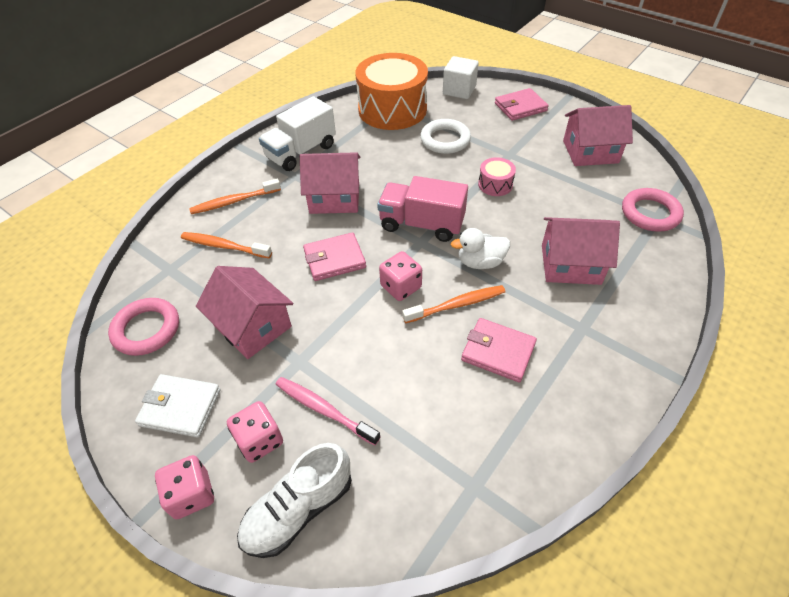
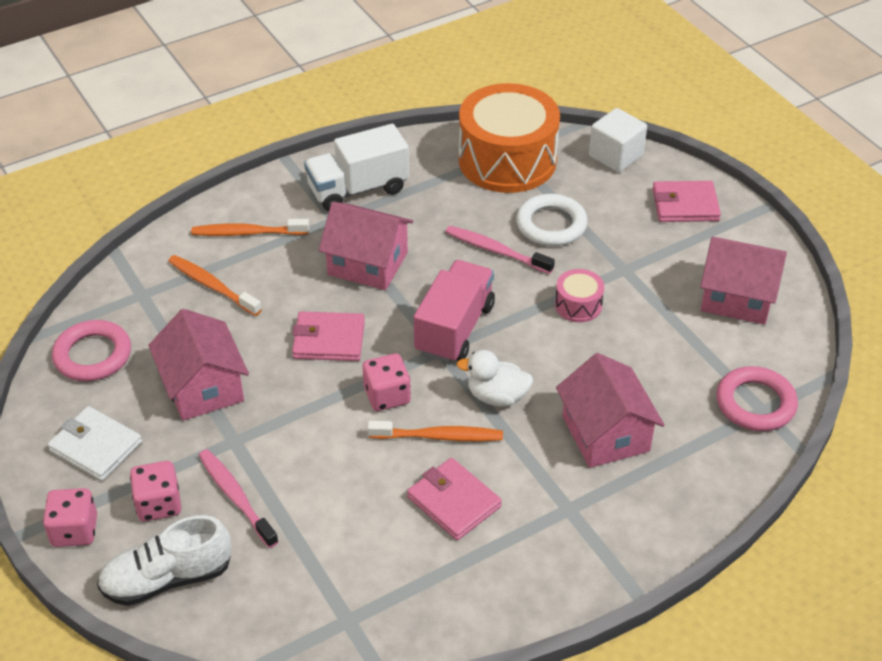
camera: 20 degrees right, 5 degrees down
(419, 165) = (496, 251): none -> pink toothbrush
(421, 224) = (454, 329): pink truck -> pink truck turned 75 degrees clockwise
(570, 264) = (605, 433): pink house -> pink house turned 45 degrees clockwise

